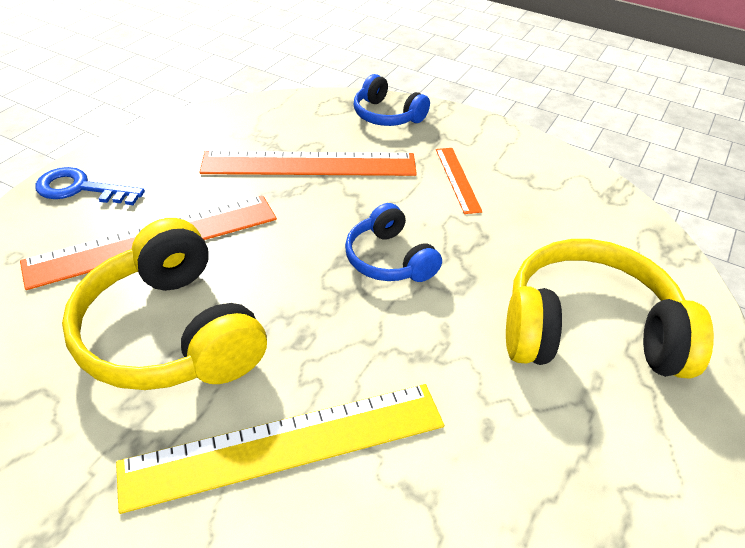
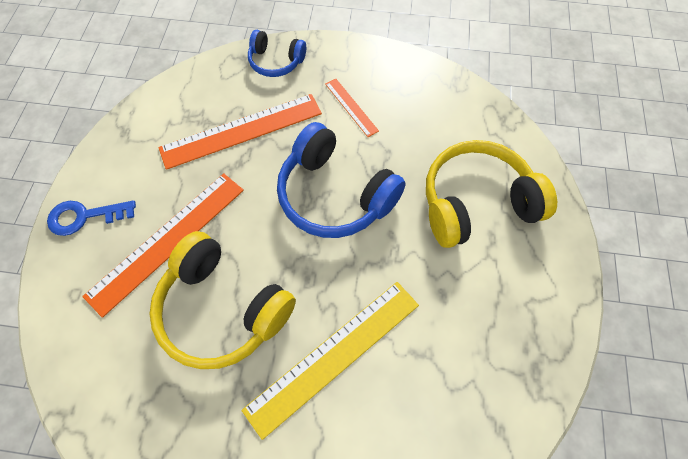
camera: 20 degrees left, 20 degrees up
(389, 259) = (335, 195): blue headphones -> blue headphones, size x1.79

